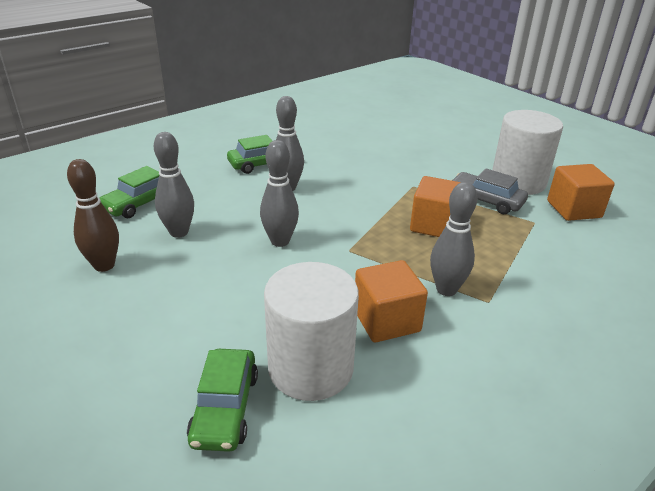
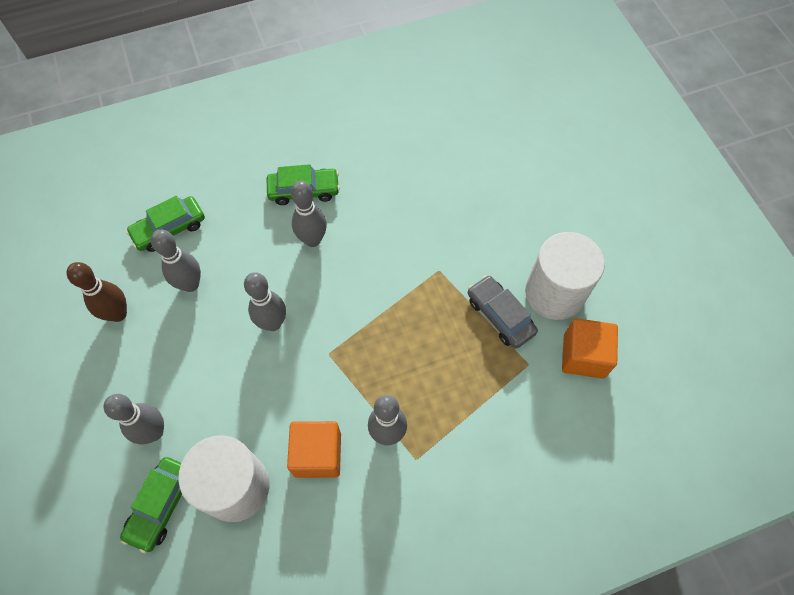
camera: 20 degrees right, 30 degrees up
(186, 345) = (154, 432): none -> grey bowling pin
(434, 225) = (425, 340): orange cube -> none

